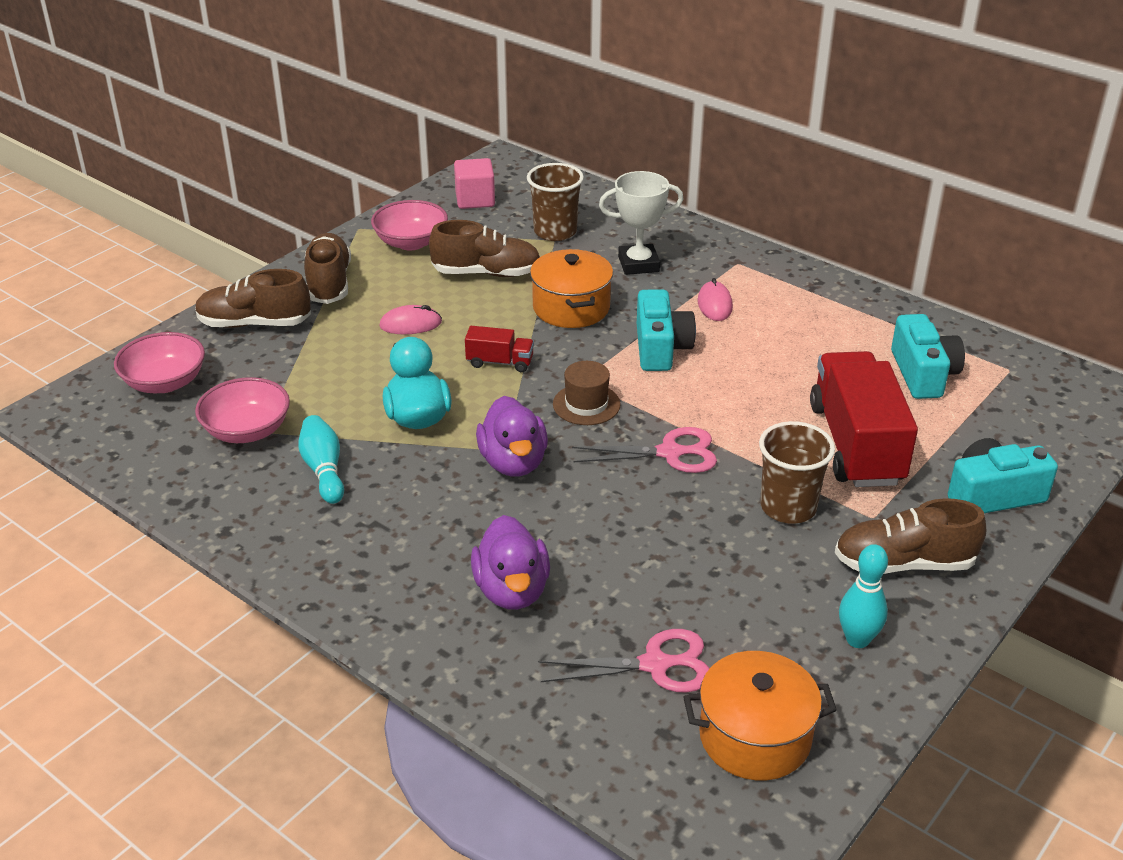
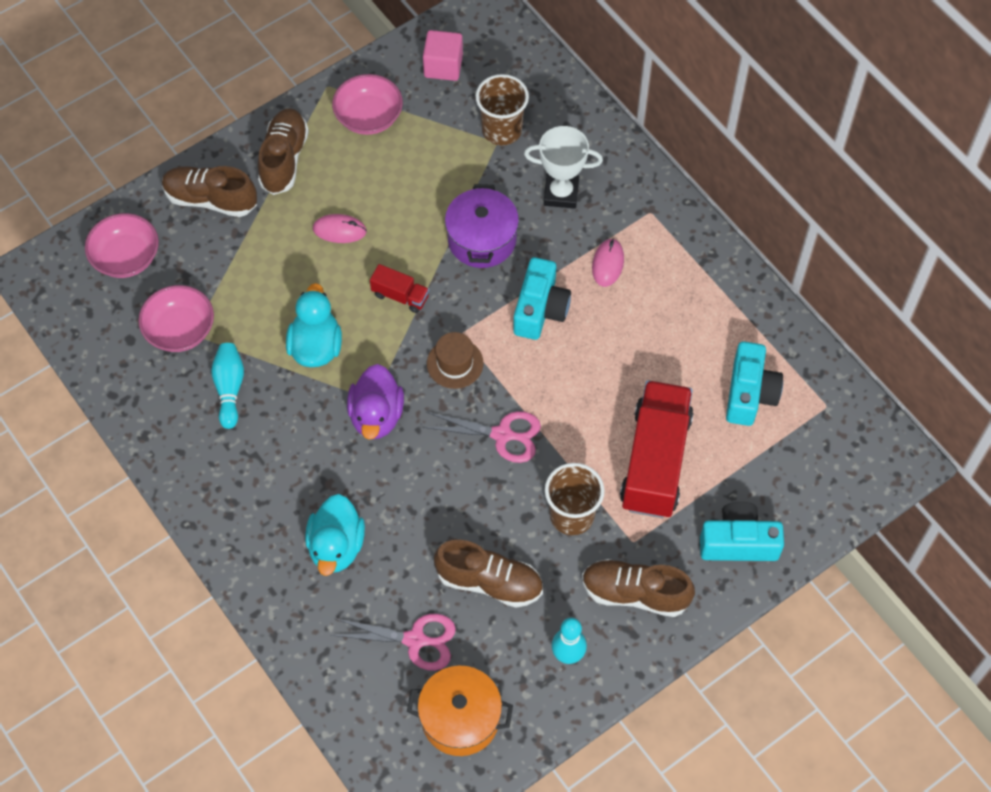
camera: 15 degrees right, 25 degrees up
(486, 273) = (423, 176): brown shoe -> brown shoe (489, 582)
(512, 590) = (336, 546): purple duck -> turquoise duck
(571, 308) = (482, 239): orange pot -> purple pot

